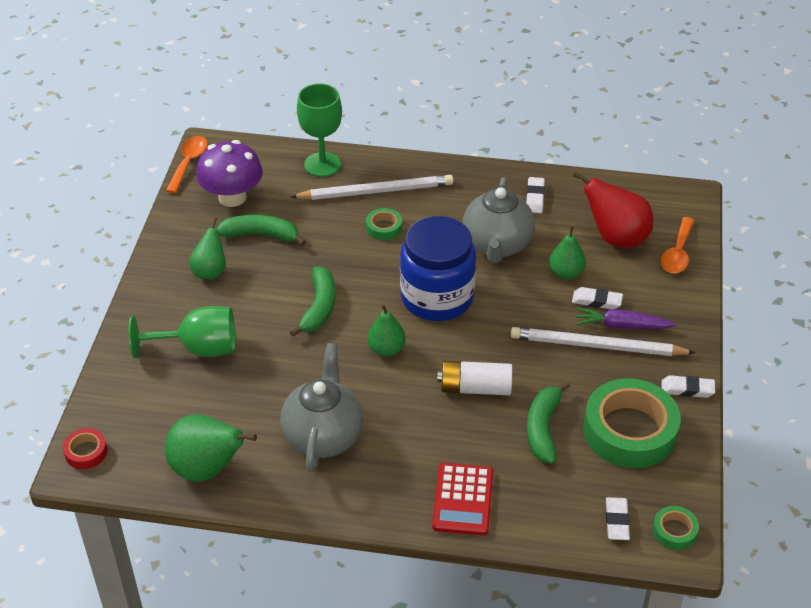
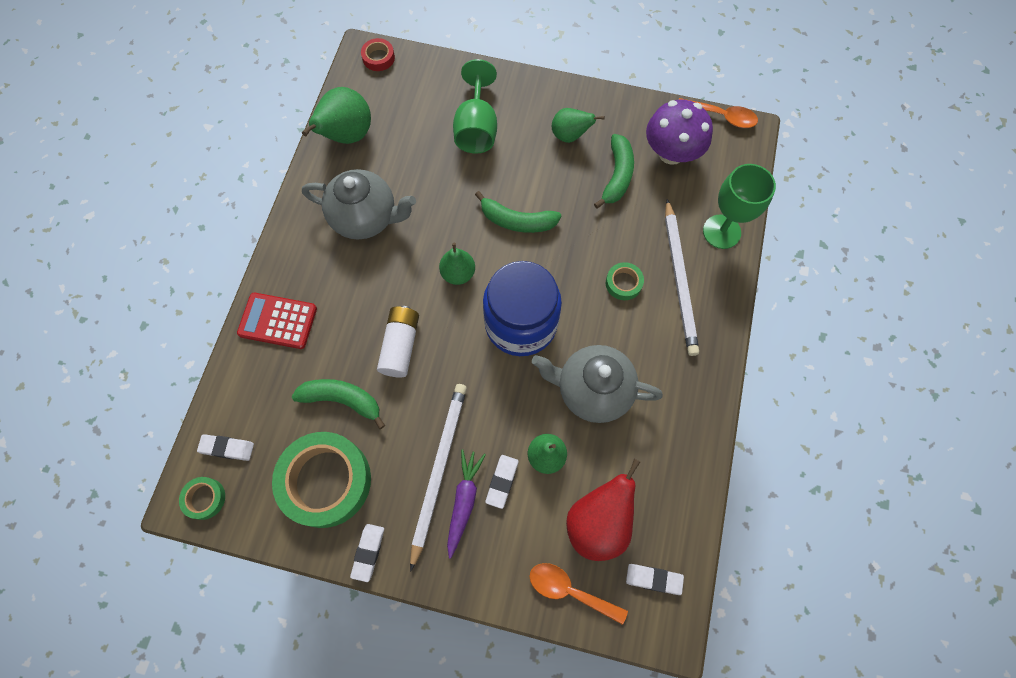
camera: 95 degrees right, 25 degrees up
(535, 198) = (668, 442): white eraser -> white eraser (653, 579)

